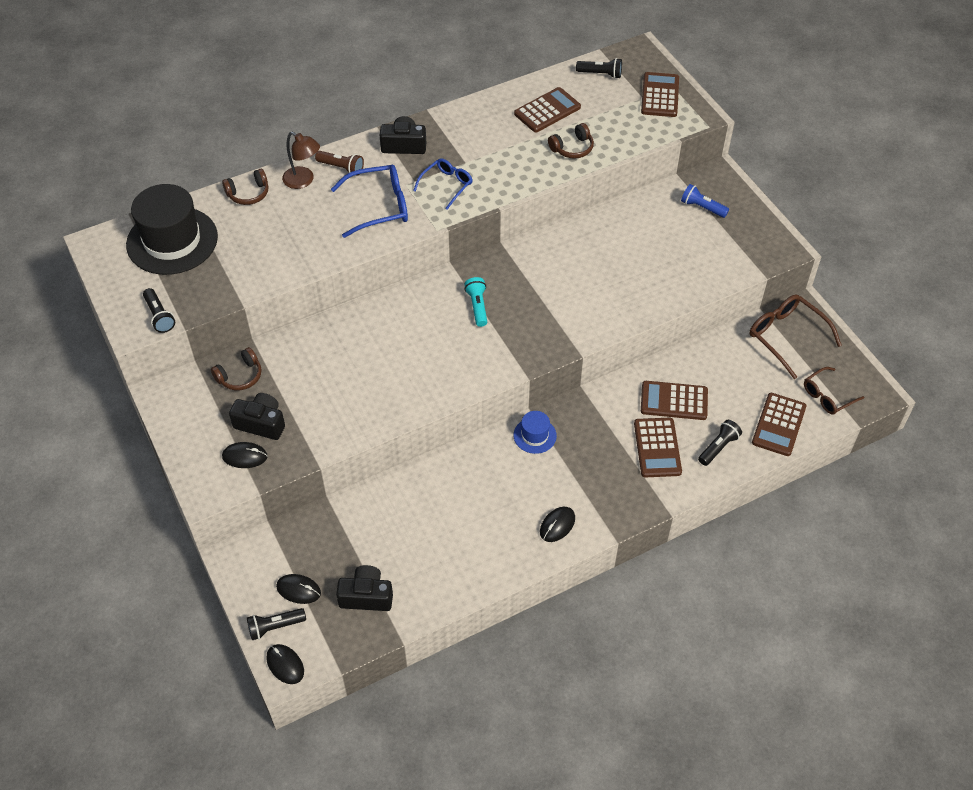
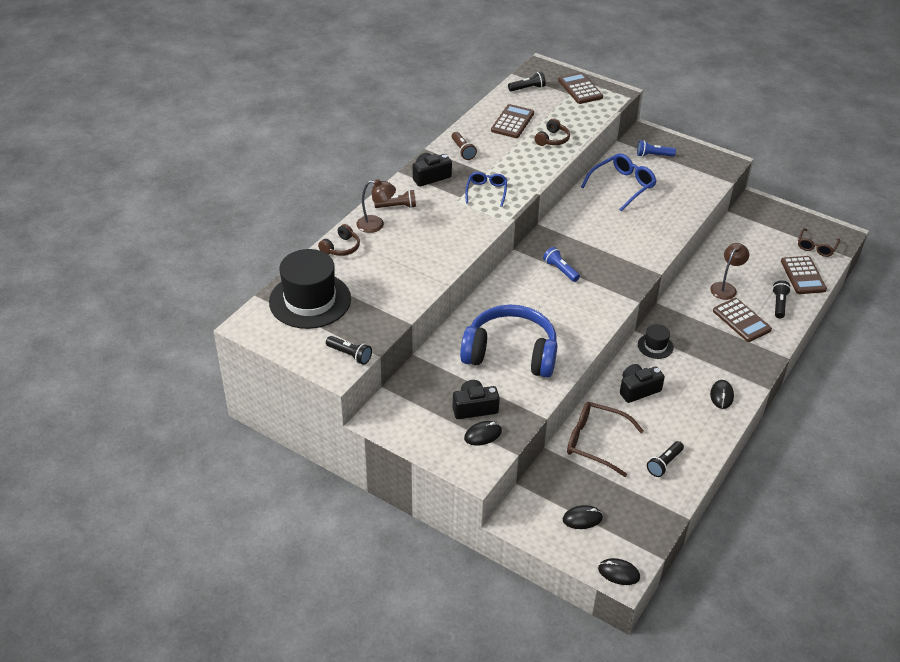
camera: 30 degrees left, 10 degrees down
(240, 376) = (428, 383): brown headphones -> none
(275, 627) = (588, 551): black flashlight -> black flashlight (664, 464)
(346, 380) = (510, 353): none -> blue headphones
(366, 596) = (635, 500): black camera -> black camera (638, 389)
(379, 207) = (450, 222): blue glasses -> blue glasses (622, 186)
(463, 127) = (463, 151): none -> brown flashlight
(477, 306) = (560, 270): turquoise flashlight -> blue flashlight
(535, 435) = (655, 346): blue hat -> black hat
(674, 401) = (726, 287): brown calculator -> brown lamp
(786, 337) = (760, 222): brown glasses -> brown glasses (596, 442)

